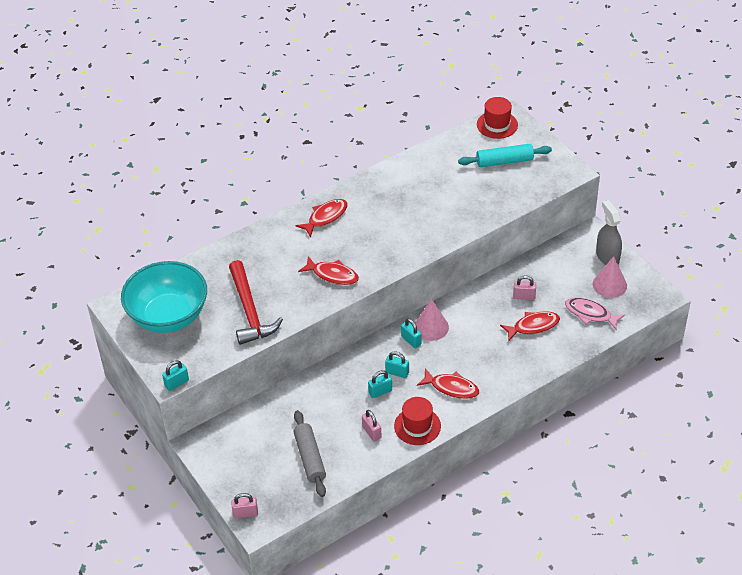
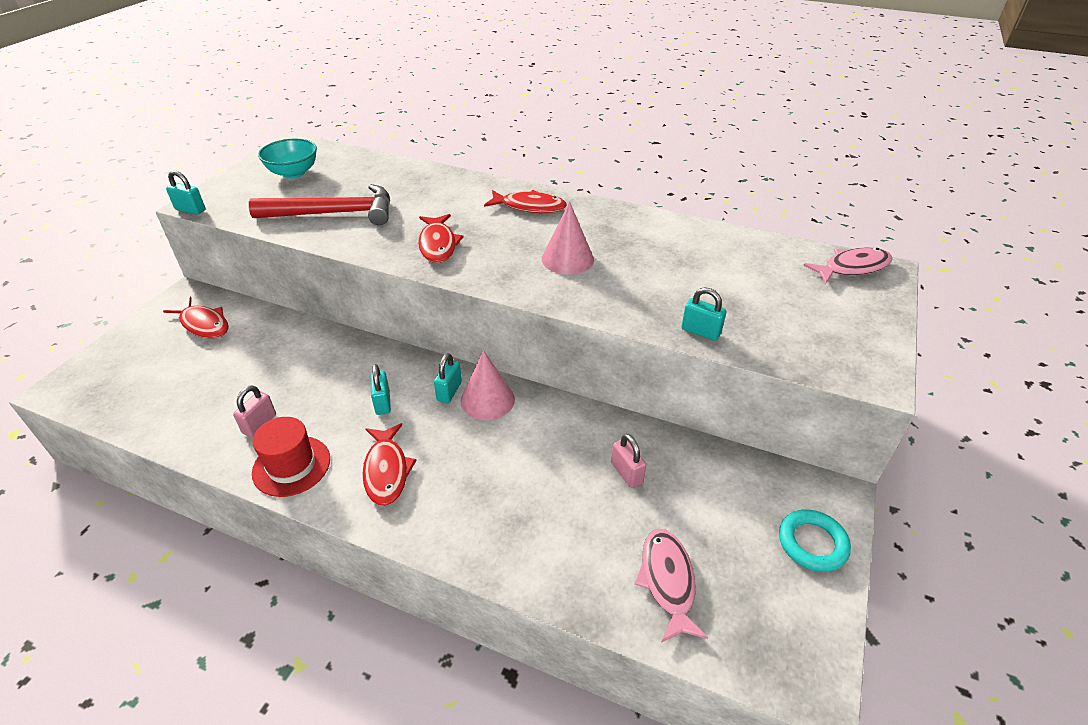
camera: 55 degrees right, 5 degrees down
(168, 316) = (293, 173): turquoise bowl -> turquoise bowl, size x0.54
(245, 513) = (79, 371): pink padlock -> none
(250, 311) = (334, 213): red hammer -> red hammer turned 135 degrees counterclockwise
(310, 458) = (191, 387): grey rolling pin -> none
(380, 392) = (339, 401): turquoise padlock -> turquoise padlock (700, 331)
(497, 125) = (852, 268): red hat -> pink fish
(504, 161) = (797, 301): turquoise rolling pin -> none
(533, 326) = (576, 513): red fish -> red fish (203, 324)
(607, 256) = (812, 543): grey spray bottle -> turquoise ring
(609, 284) = (756, 578): pink cone -> pink cone (567, 259)

